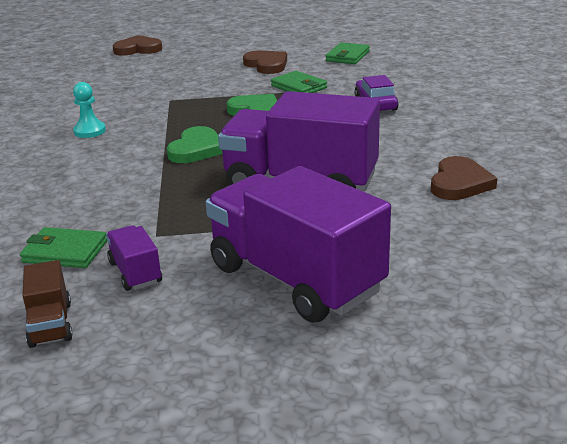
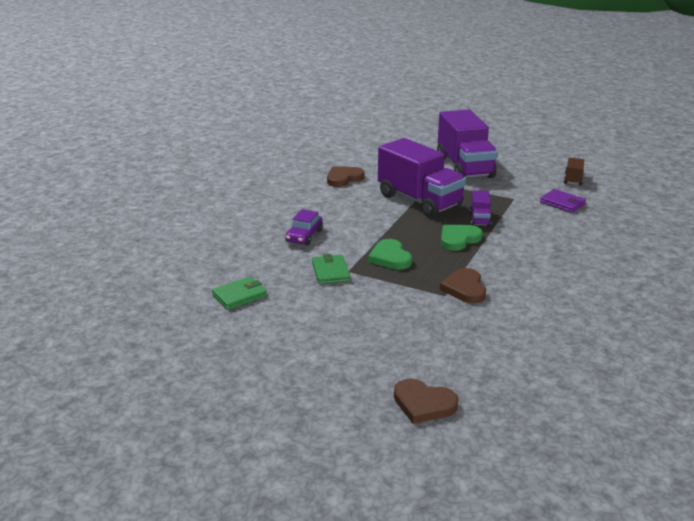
camera: 150 degrees left, 0 degrees up
(65, 252) = (562, 203): green wallet -> purple wallet
(89, 131) = (527, 281): turquoise pawn -> none
(135, 272) = (531, 186): purple truck -> purple truck (479, 219)
(266, 65) = (321, 312): brown heart -> brown heart (464, 288)

